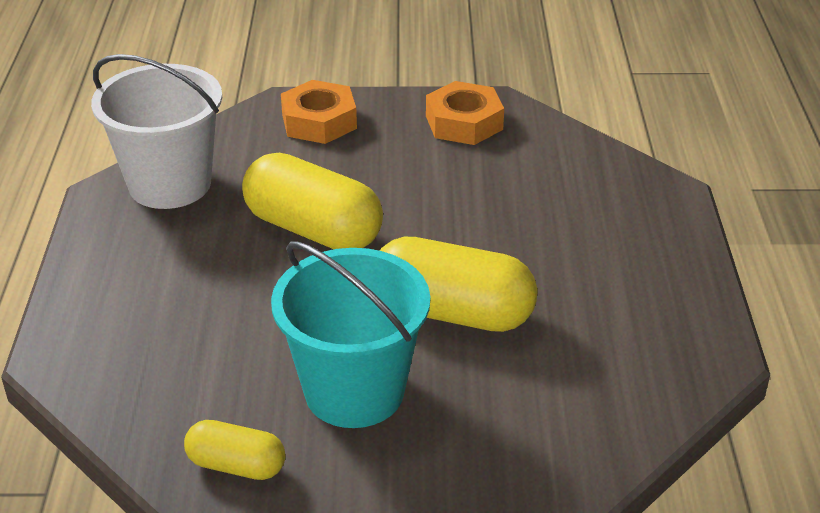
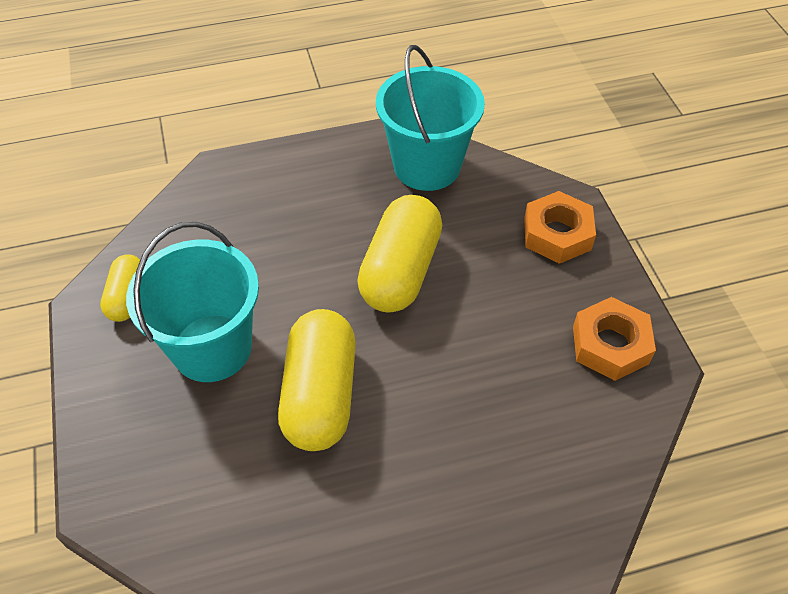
camera: 75 degrees right, 15 degrees up
(170, 184) = (427, 166): white bucket -> turquoise bucket

